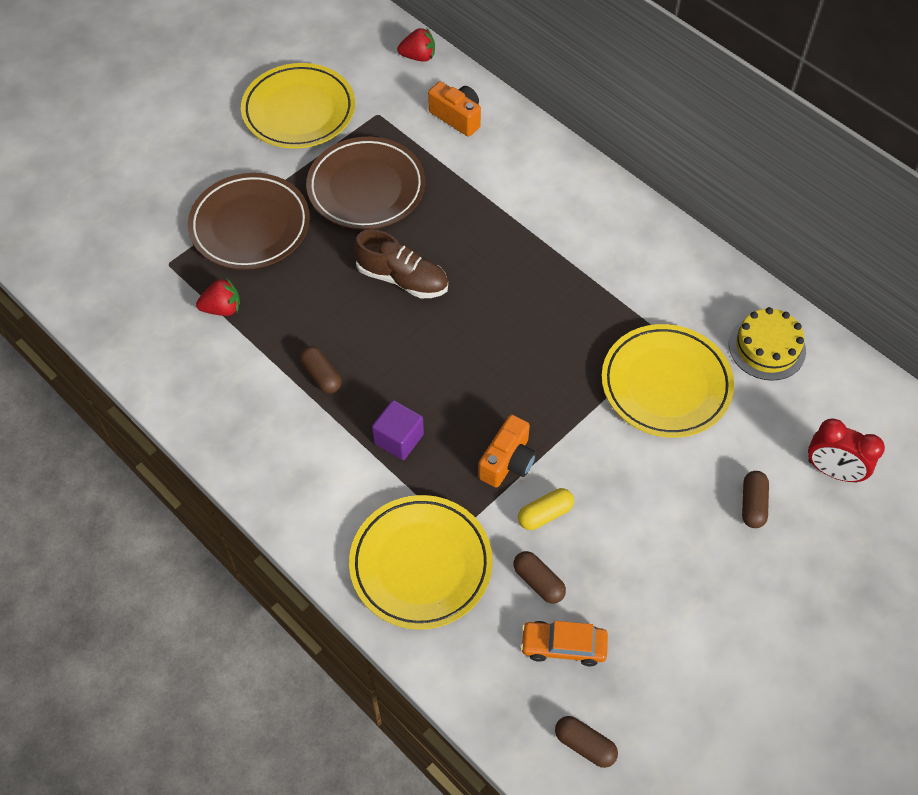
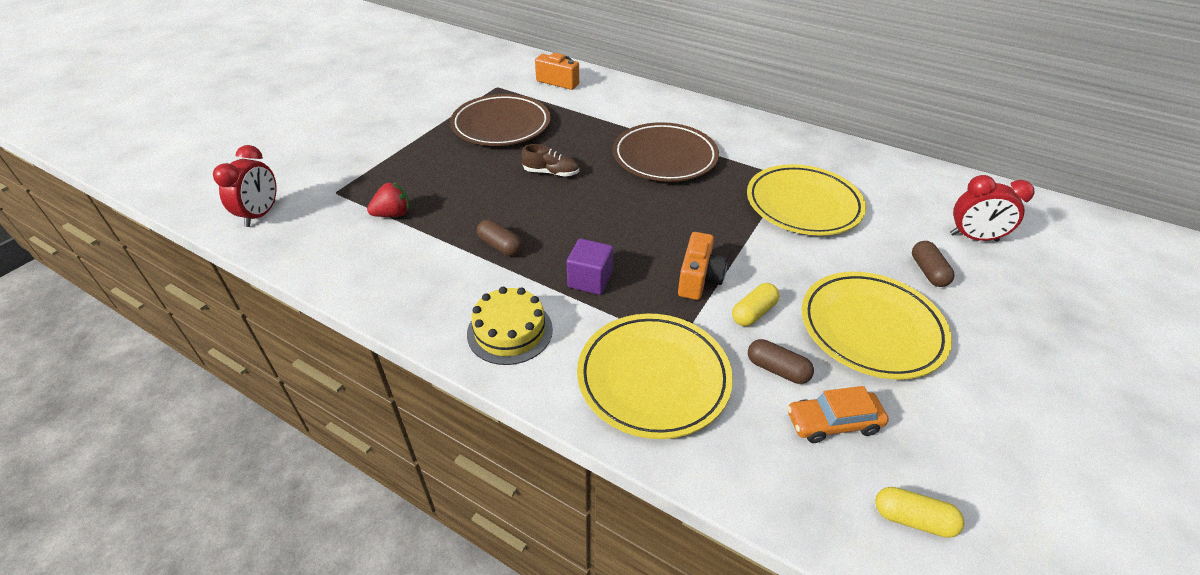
camera: 15 degrees left, 15 degrees down
(91, 282) = (261, 214): none -> red clock
(250, 226) = (407, 159): brown plate -> brown plate (664, 157)
(299, 111) = (432, 92): yellow plate -> yellow plate (871, 329)
(402, 279) = (551, 173): brown shoe -> brown shoe, size x0.65
(418, 57) = (517, 56): red strawberry -> none
(585, 745) = (912, 519): brown capsule -> yellow capsule
(767, 347) = (865, 171): yellow cake -> yellow cake (510, 331)

